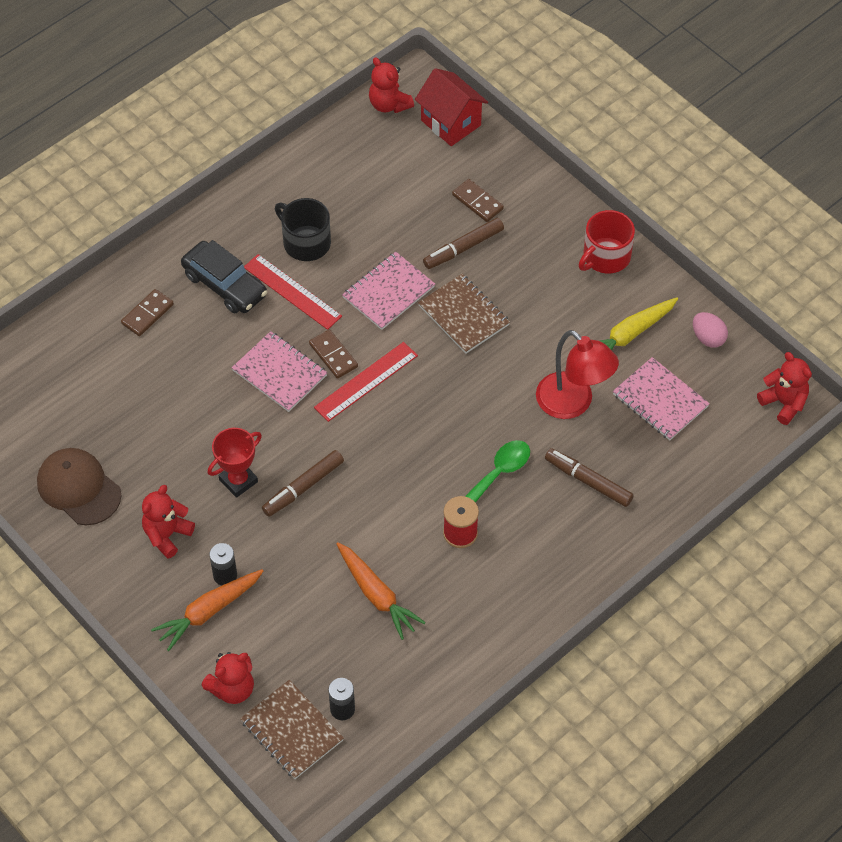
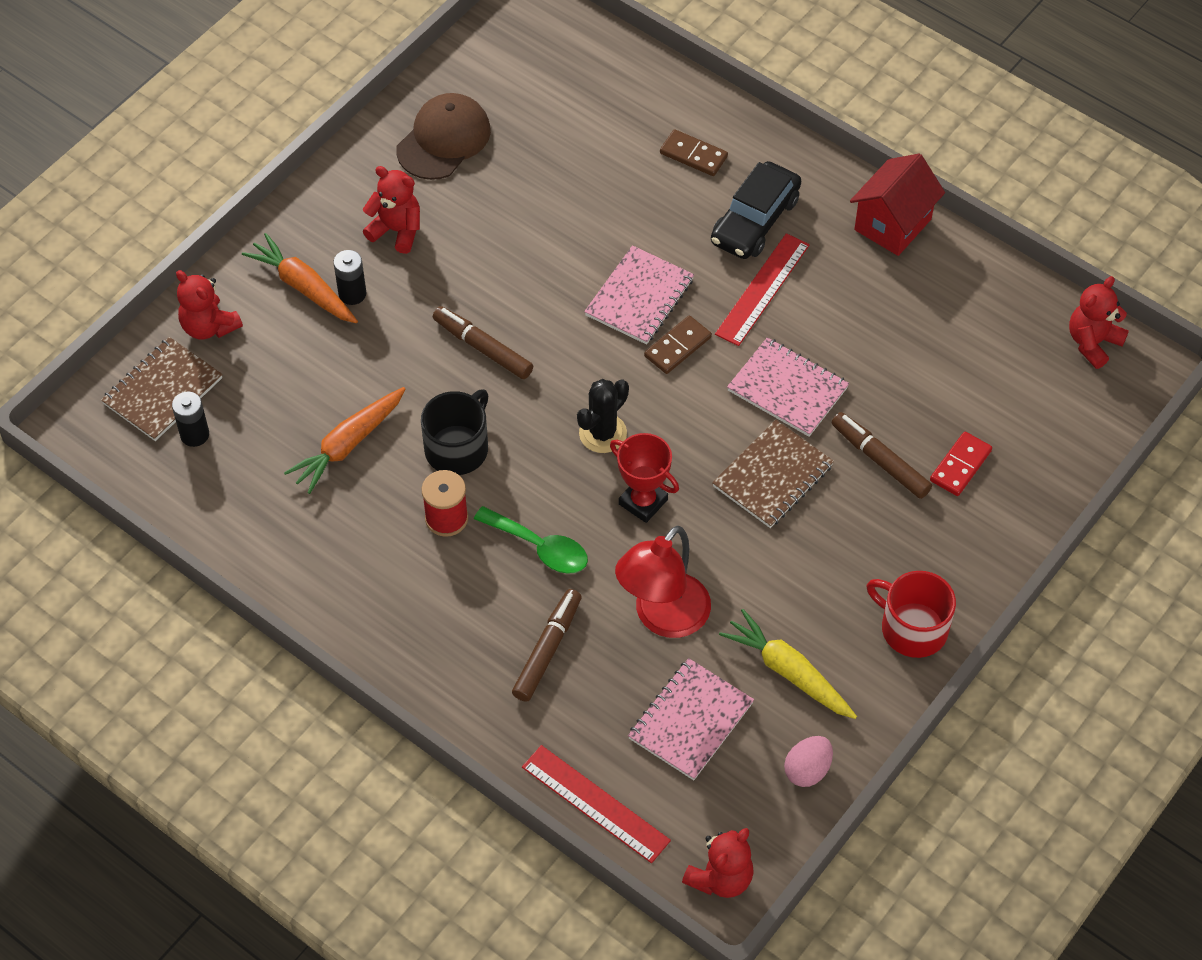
camera: 80 degrees right, 0 degrees up
(238, 481) = (480, 283): red trophy -> red trophy (643, 502)
(306, 242) = (841, 290): black mug -> black mug (457, 448)
(366, 381) = (647, 386): red ruler -> red ruler (595, 804)
(403, 417) = (603, 433): none -> black cactus
(451, 123) = (1085, 416): red house -> red house (892, 224)
(477, 202) = (960, 466): brown domino -> red domino

